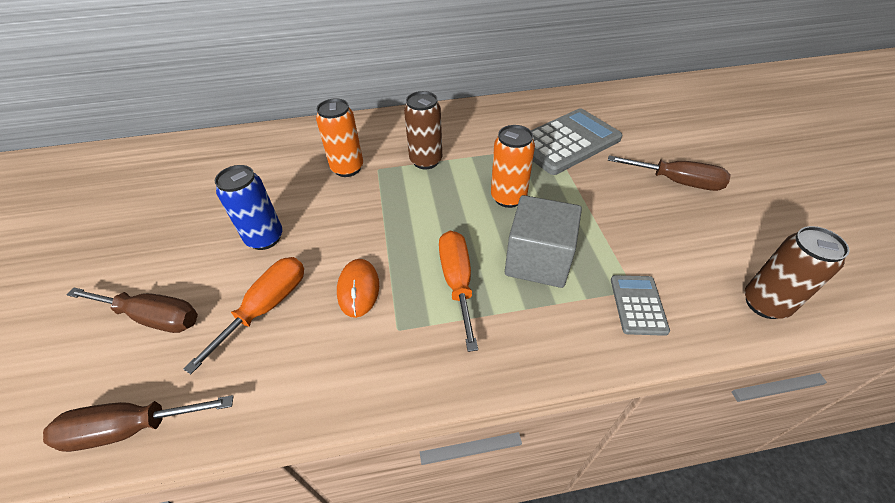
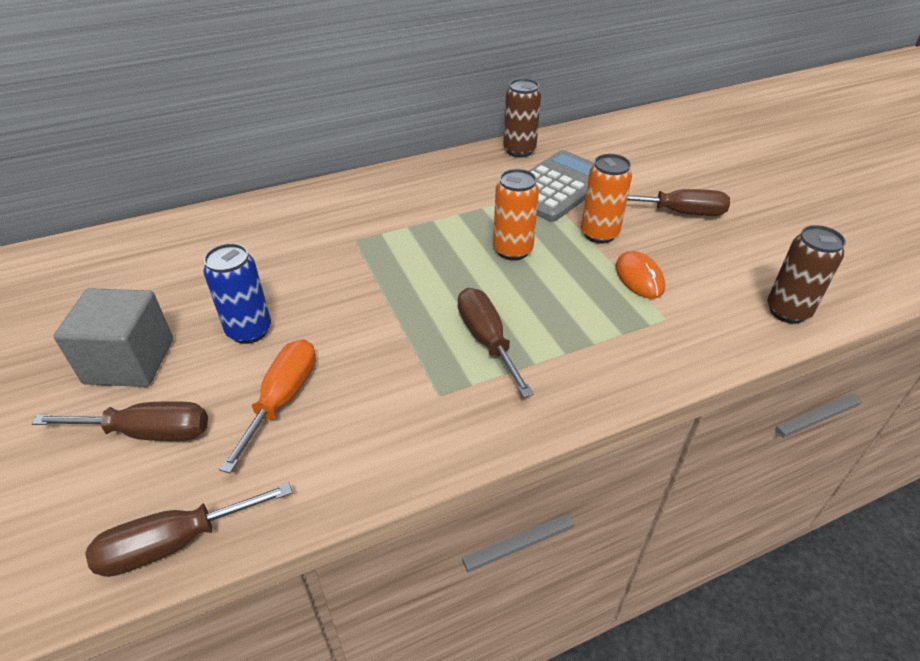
camera: 15 degrees left, 5 degrees down
(347, 168) = (318, 244): orange can -> orange can (599, 234)
(358, 289) = (381, 364): orange mouse -> orange mouse (639, 277)
(426, 161) = (408, 225): brown can -> brown can (519, 150)
(457, 282) = (486, 340): orange screwdriver -> brown screwdriver
(538, 260) = (563, 306): grey cube -> grey cube (130, 361)
(638, 305) = (673, 331): grey calculator -> none

